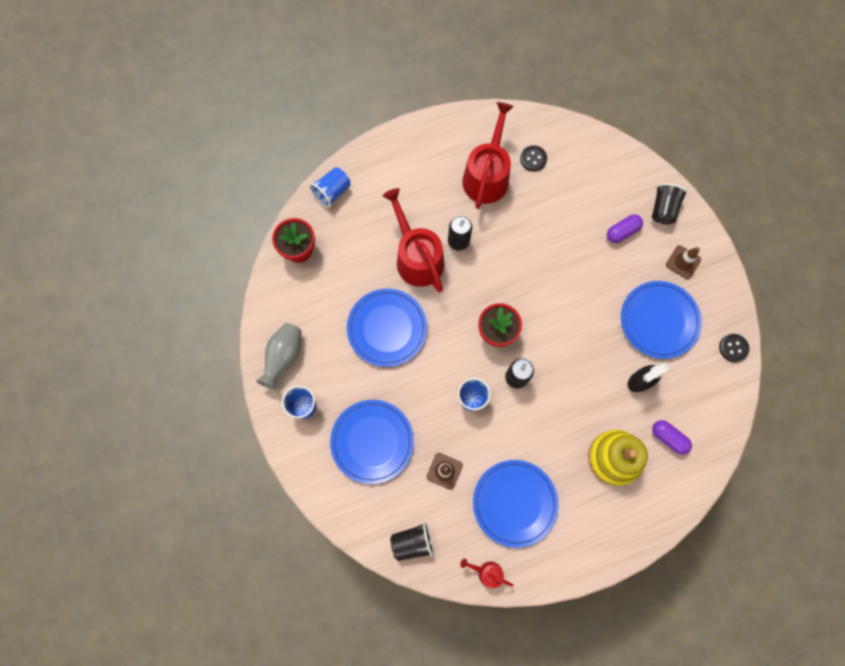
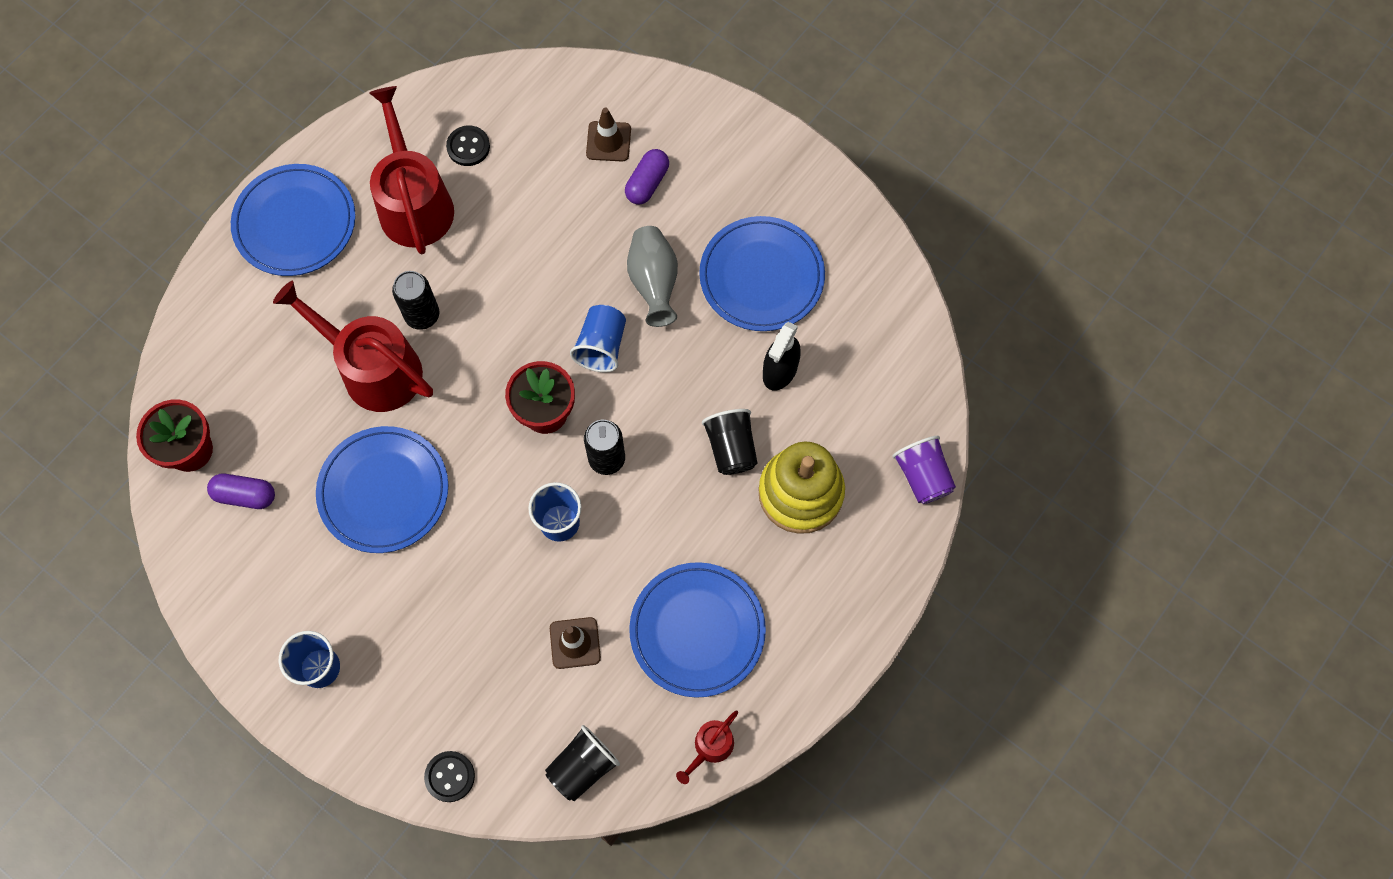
camera: 30 degrees left, 5 degrees down
(284, 357) = (250, 614): grey vase -> grey vase (654, 283)
(332, 192) = (196, 342): blue cup -> blue cup (601, 346)
(372, 441) = (448, 661): blue plate -> blue plate (295, 223)
(487, 572) = (710, 747): red watering can -> red watering can turned 45 degrees counterclockwise
(663, 209) = (687, 124): black cup -> black cup (731, 448)
(668, 438) = (858, 426): purple capsule -> purple capsule (245, 495)
(683, 262) = (752, 181): brown traffic cone -> brown traffic cone (608, 141)
(690, 488) = (922, 476): none -> purple cup
(733, 348) = (880, 260): black button -> black button (450, 776)

